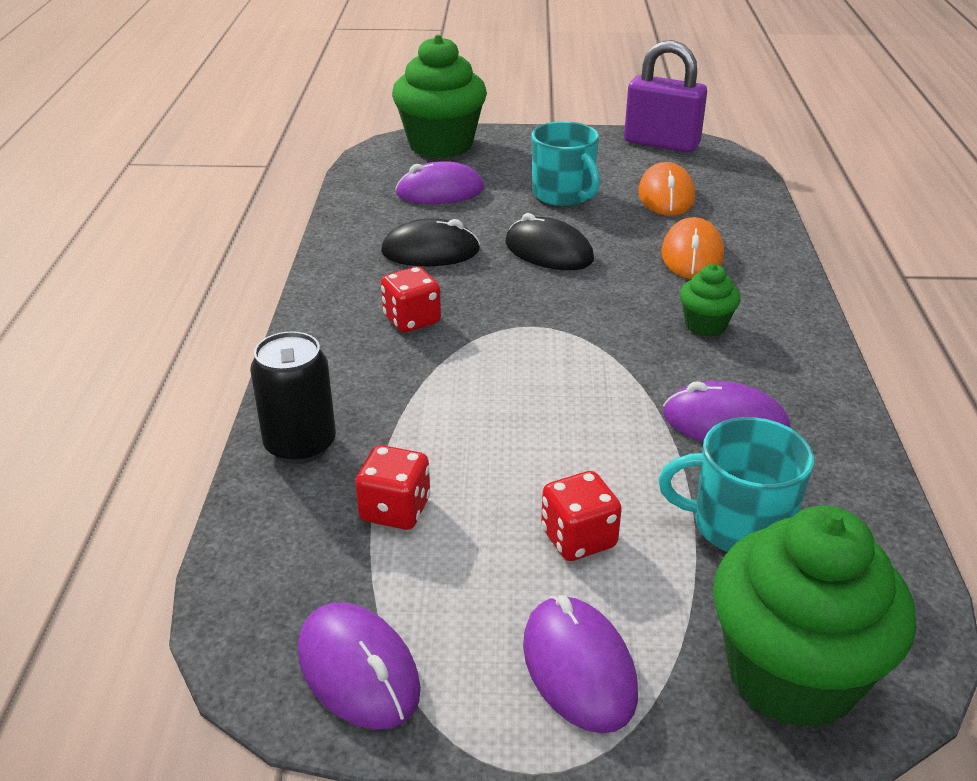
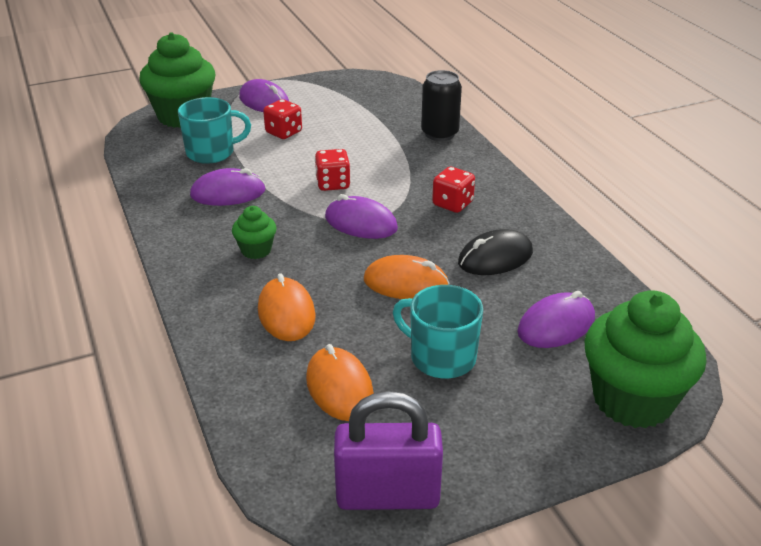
camera: 155 degrees right, 0 degrees up
(358, 670) = (342, 85): purple mouse -> purple mouse (361, 223)
(395, 510) = (371, 123): red dice -> red dice (333, 184)
(548, 251) = (406, 283): black mouse -> orange mouse

